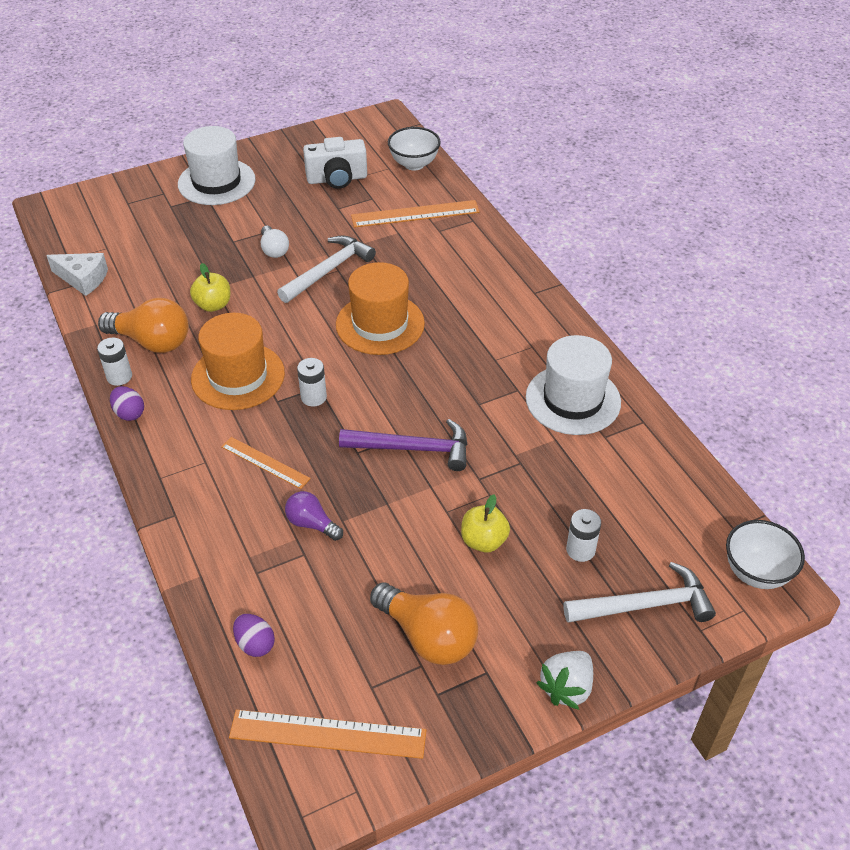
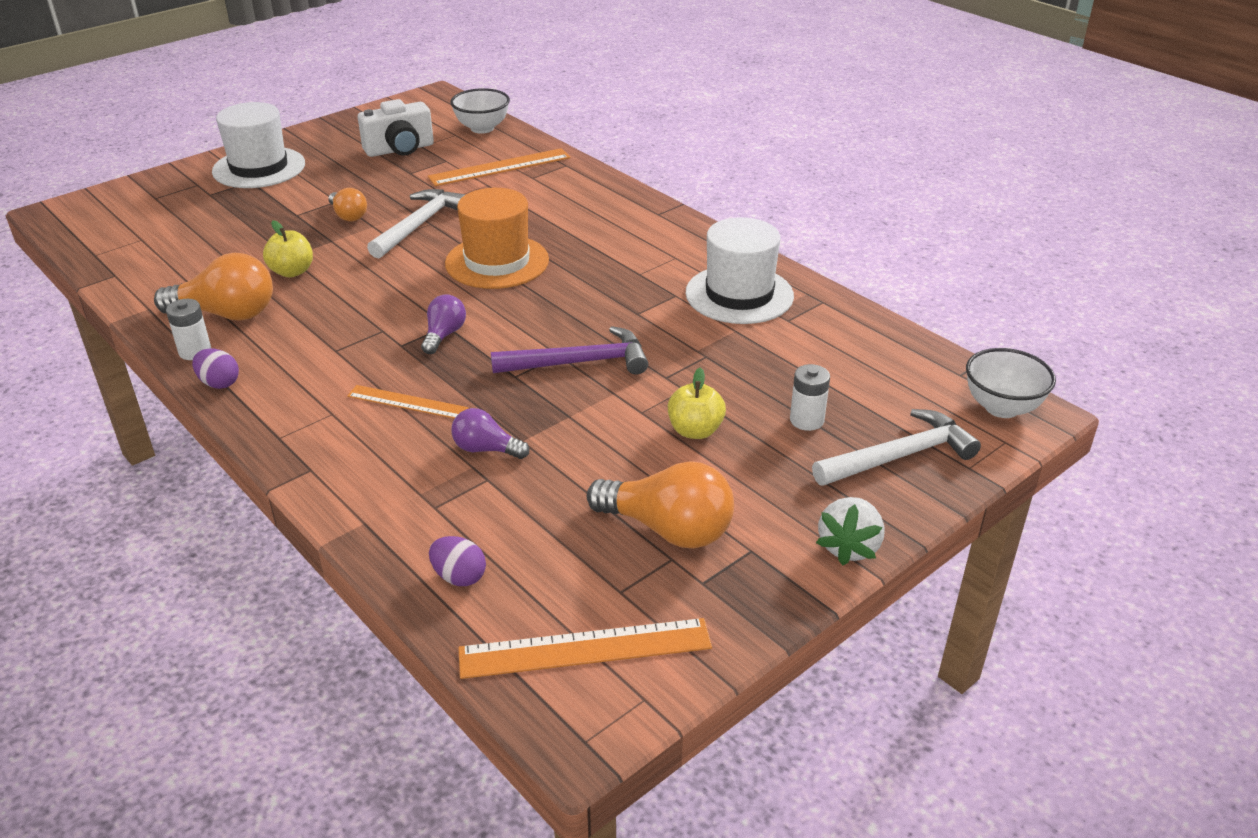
camera: 15 degrees left, 10 degrees down
(83, 279) = (119, 270): white cheese -> none
(238, 376) = (345, 330): orange hat -> none
(274, 250) = (348, 216): white light bulb -> orange light bulb
(313, 397) = (444, 335): white battery -> purple light bulb

